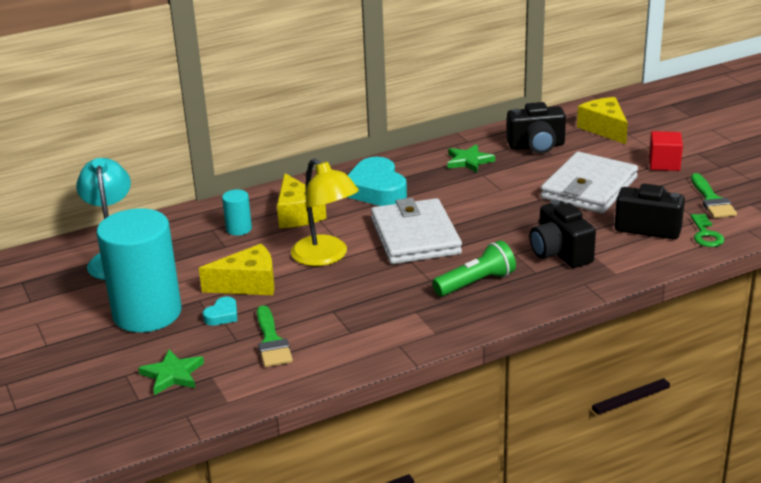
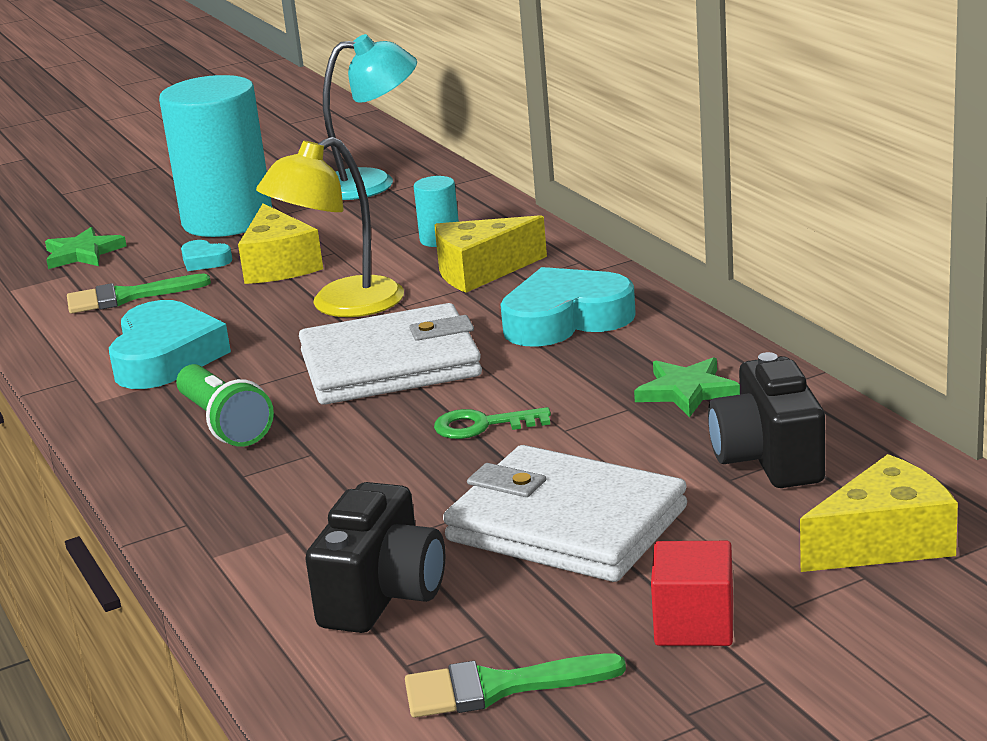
camera: 90 degrees right, 5 degrees down
(378, 313) = (166, 357): none -> turquoise heart
(560, 253) = (301, 496): black camera -> none
(706, 234) = (335, 669): green key -> green key (482, 425)

